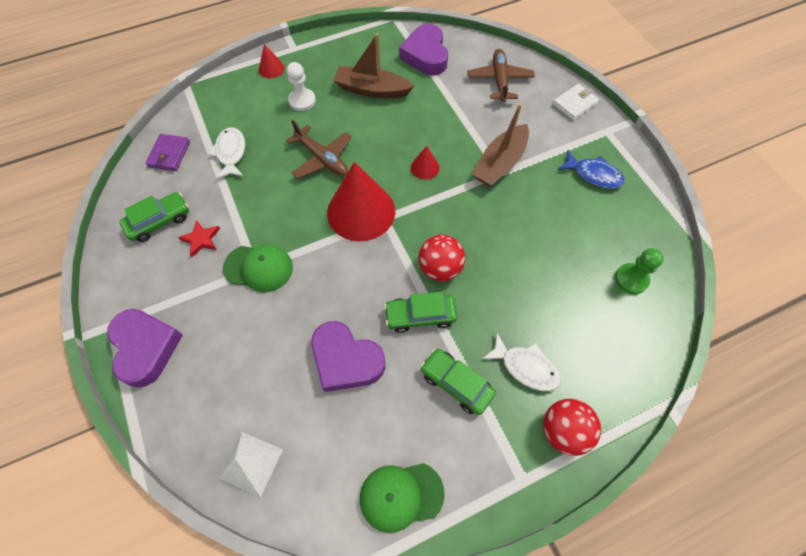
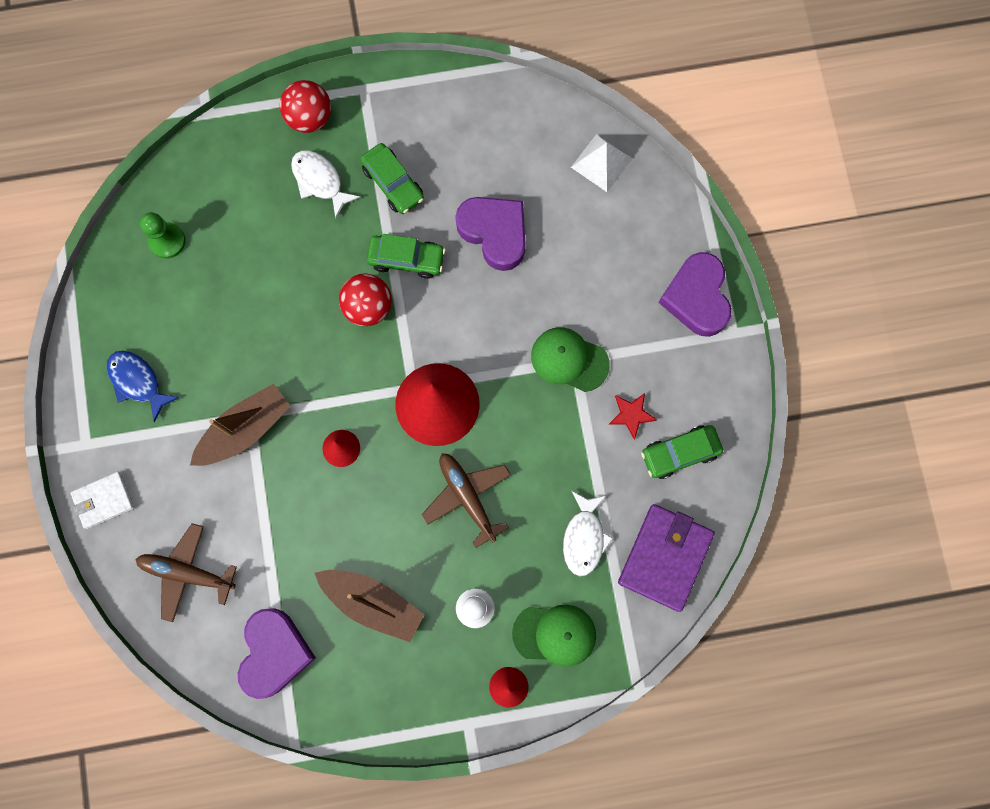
camera: 165 degrees left, 15 degrees up
(169, 154) = (665, 557): purple wallet -> purple wallet, size x1.67
(401, 495) = (473, 104): green cap -> green cap (555, 634)
(499, 80) = (187, 573): brown plane -> brown plane turned 90 degrees clockwise

